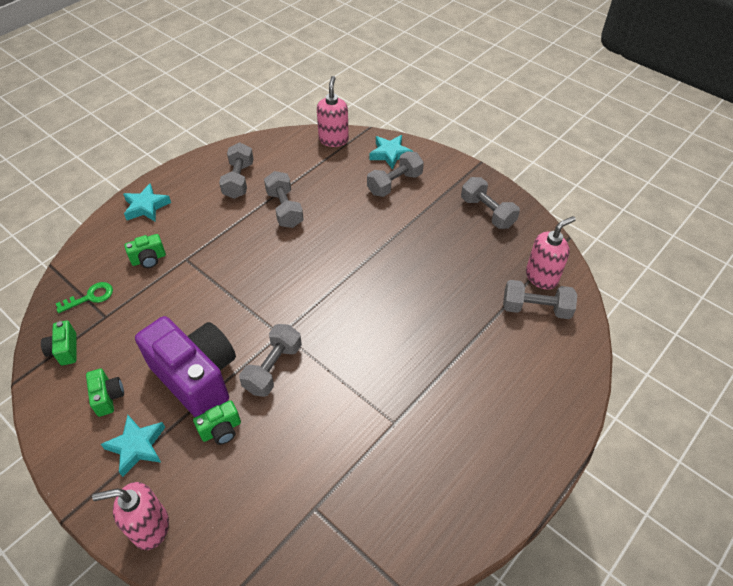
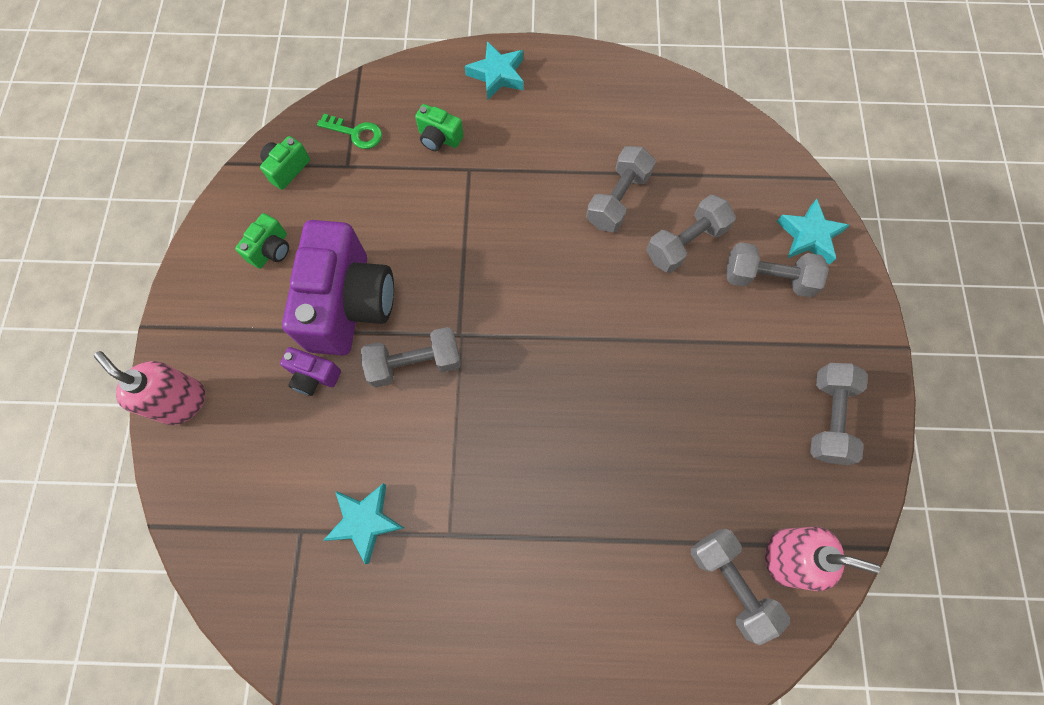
camera: 50 degrees right, 20 degrees up
(137, 446) = (244, 320): turquoise star -> turquoise star (365, 521)
(221, 430) = (314, 376): green camera -> purple camera
(239, 180) = (612, 121): grey dumbbell -> grey dumbbell (685, 243)
(333, 139) = (768, 158): pink soap dispenser -> none

